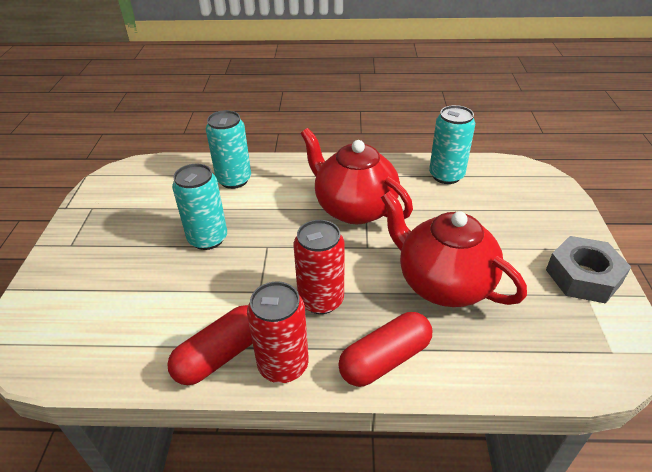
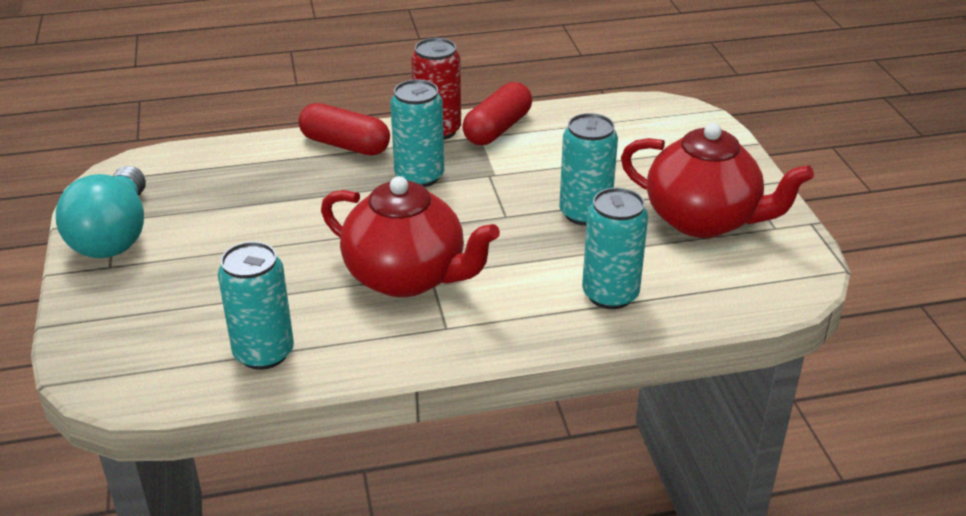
camera: 165 degrees right, 5 degrees down
(321, 300) = (419, 176): red can -> turquoise can
(385, 359) = (345, 145): red capsule -> red capsule turned 75 degrees clockwise
(443, 283) = (285, 208): red teapot -> red teapot (703, 220)
(583, 276) = (114, 236): grey nut -> turquoise light bulb

